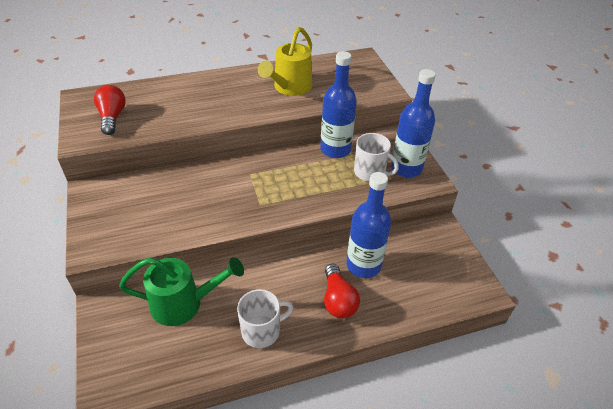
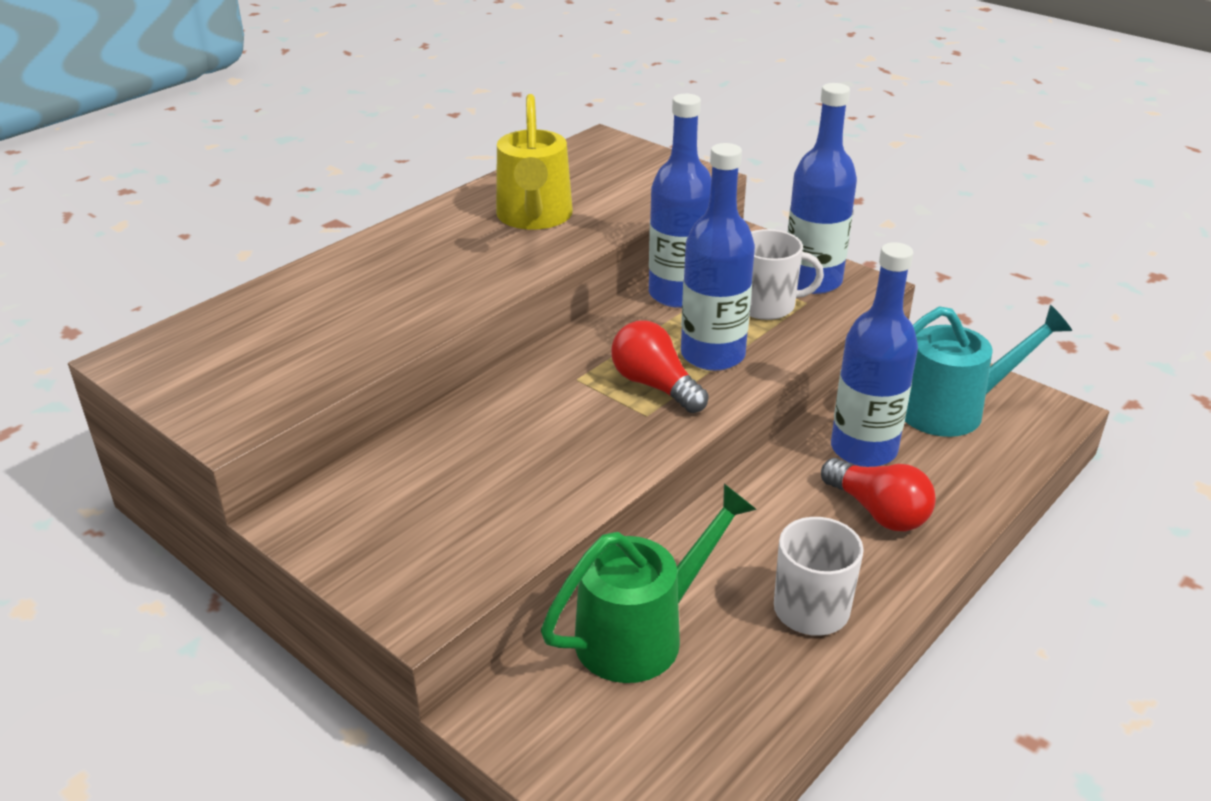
camera: 30 degrees left, 10 degrees down
(112, 117) = (249, 367): red light bulb -> red light bulb (655, 385)
(319, 187) = (712, 355): none -> blue bottle
(430, 265) = (953, 409): none -> turquoise watering can

